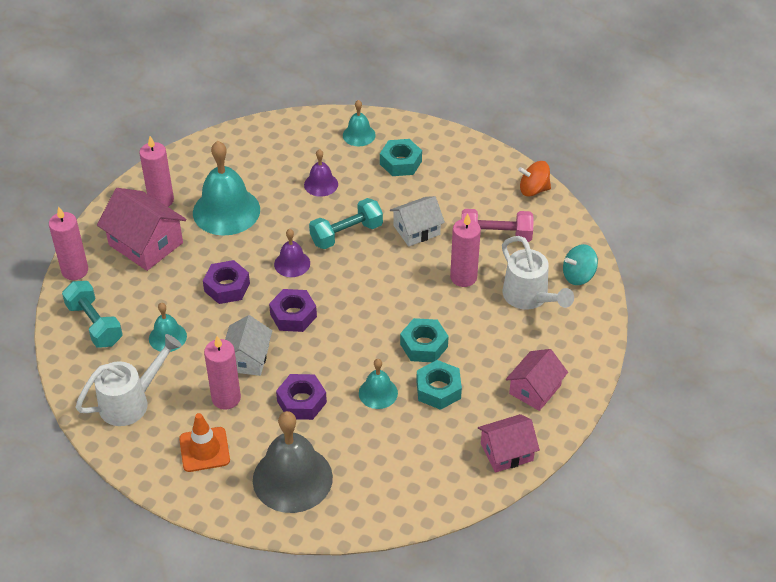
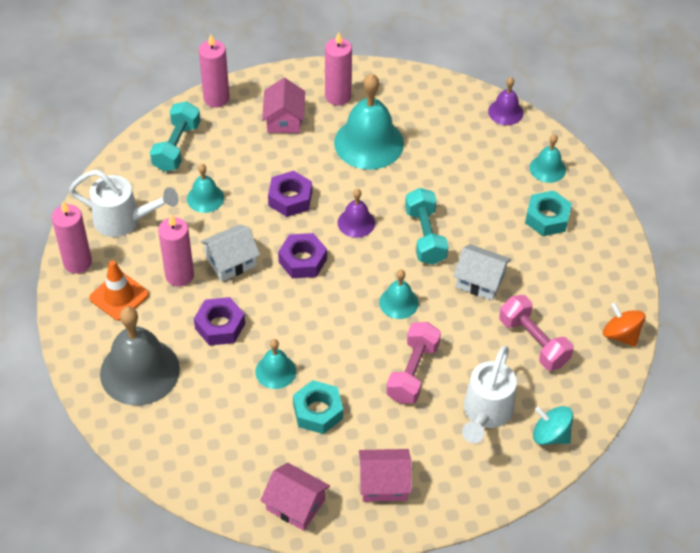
camera: 50 degrees right, 5 degrees up
(146, 244) = (284, 119): pink house -> pink house, size x0.66
(321, 184) = (462, 182): purple bell -> purple bell (505, 112)
(346, 234) = (425, 236): turquoise dumbbell -> turquoise dumbbell turned 60 degrees clockwise
(389, 285) = (398, 302): none -> turquoise bell
(423, 345) = (356, 370): turquoise nut -> none
(457, 315) = (412, 372): none -> pink dumbbell
(463, 277) = (460, 349): pink candle -> pink candle (77, 262)

